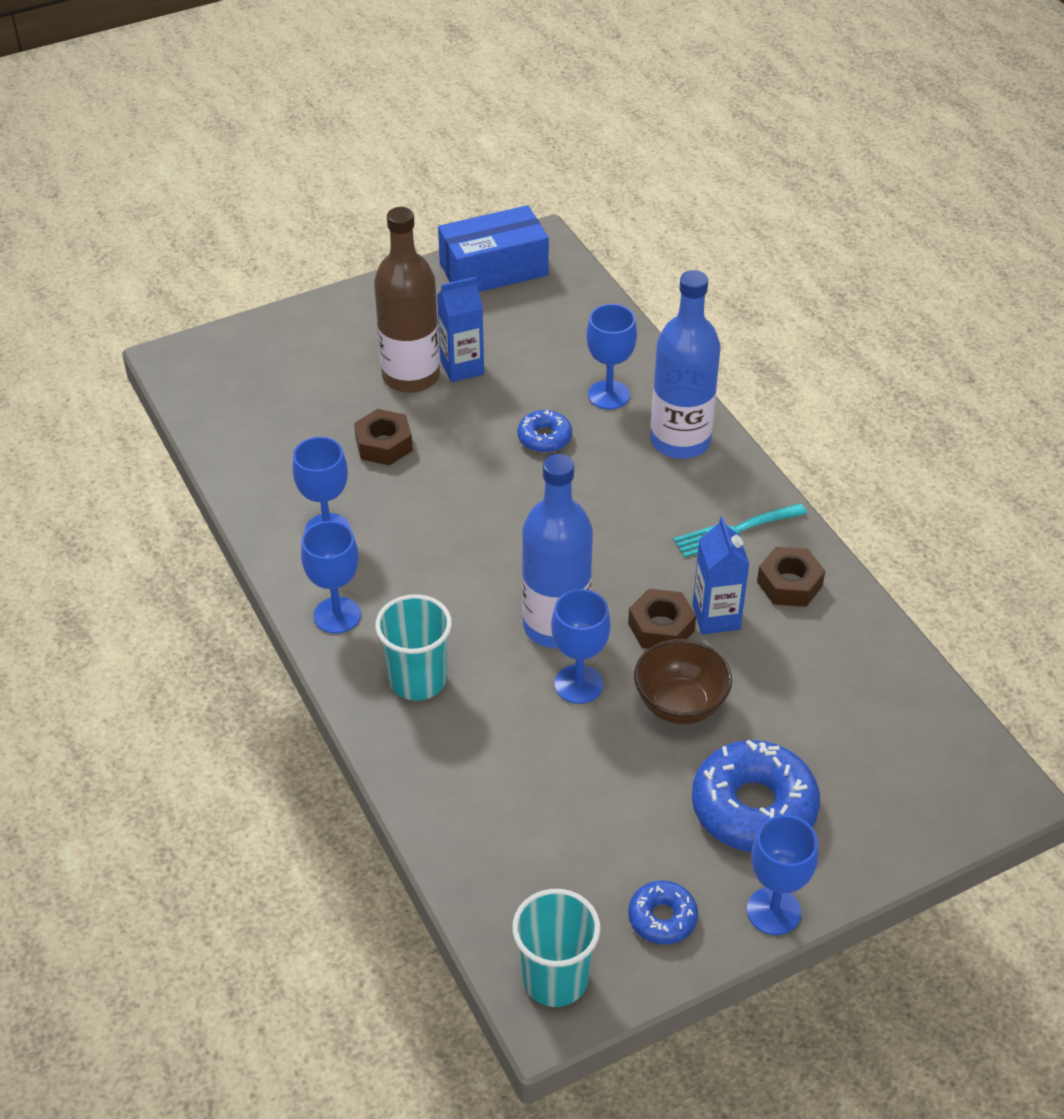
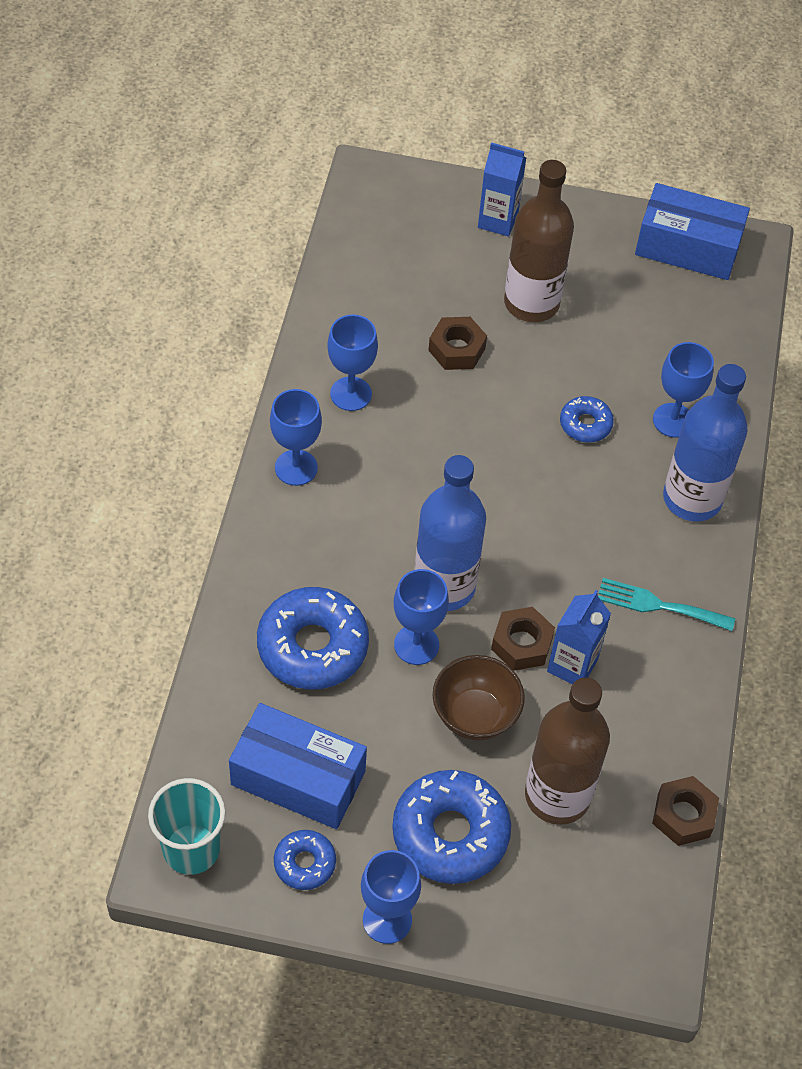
camera: 35 degrees right, 10 degrees up
(417, 680) = (305, 559): turquoise cup -> none
(462, 367) = (578, 320): blue carton -> blue carton (498, 221)
(494, 744) = (312, 646): none -> blue donut
(587, 855) = (298, 778): none -> blue box
(789, 584) = (658, 679): brown nut -> brown nut (683, 815)
(804, 720) = (557, 795): none -> brown bottle

